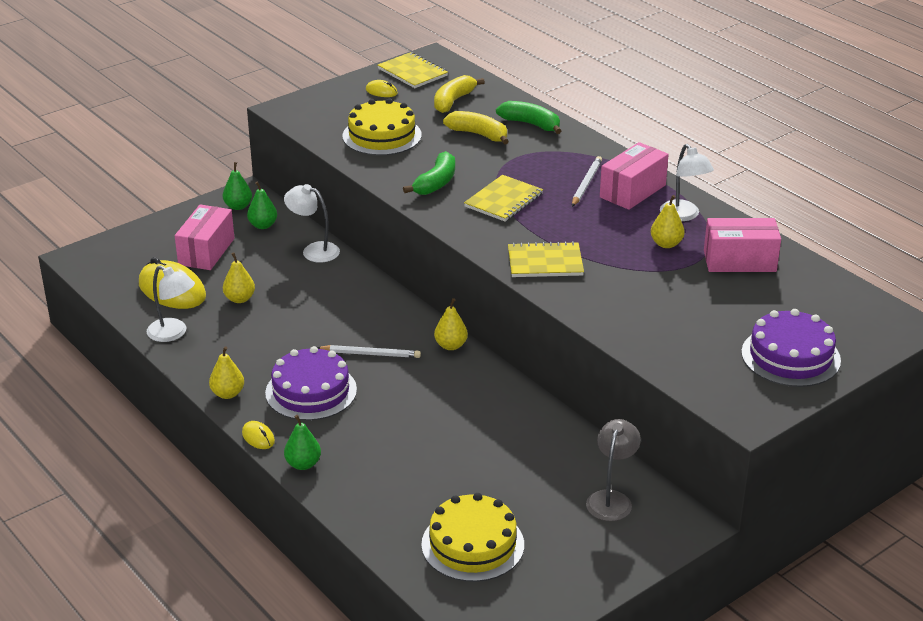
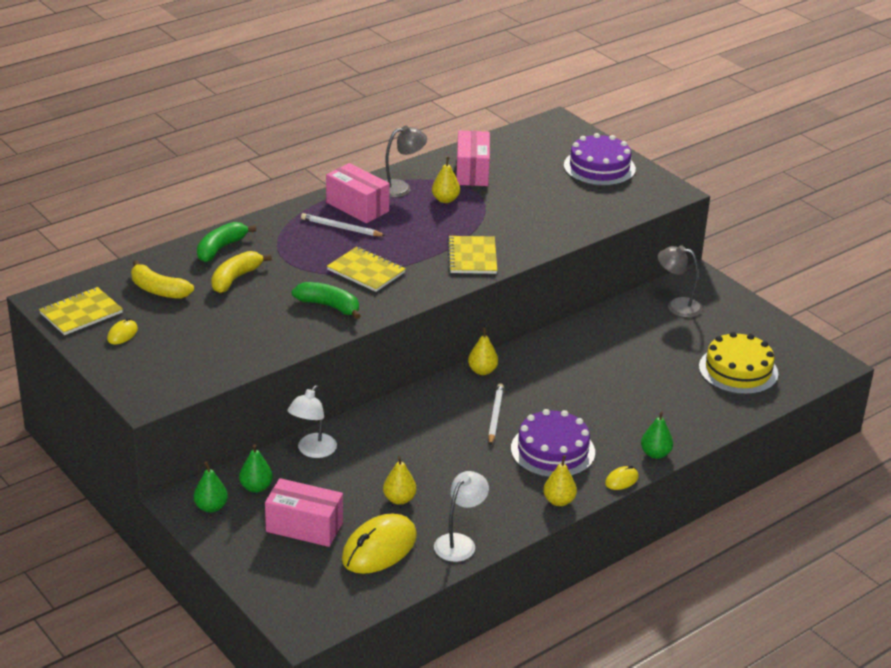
camera: 90 degrees left, 0 degrees up
(382, 135) = (225, 335): yellow cake -> none
(683, 215) = (401, 188): white lamp -> grey lamp

